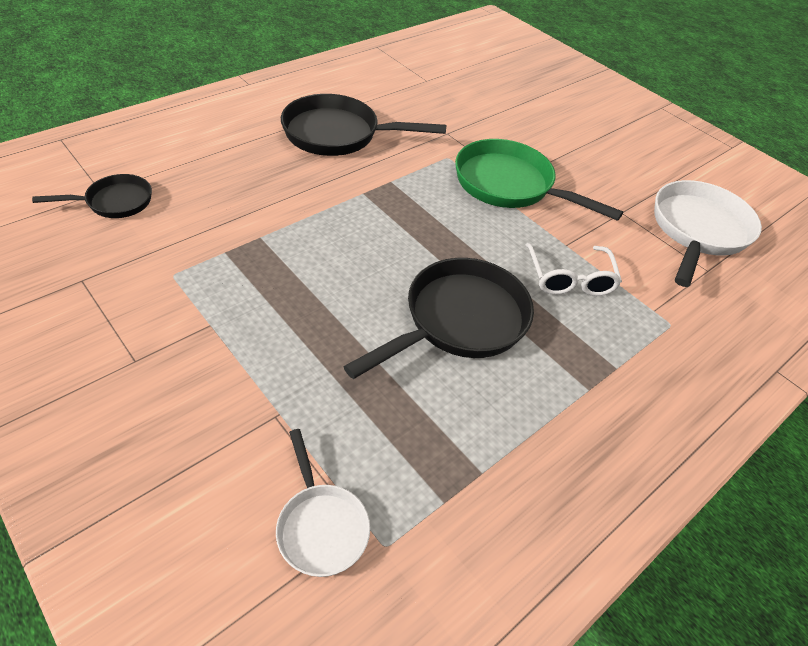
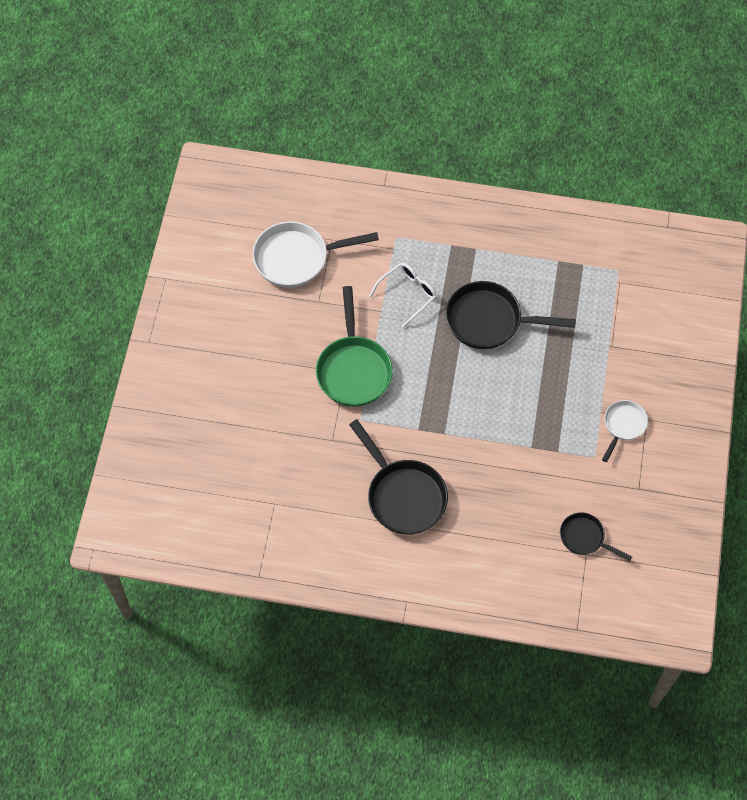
camera: 125 degrees left, 15 degrees up
(321, 526) = (632, 294): white pan -> white pan (623, 426)

